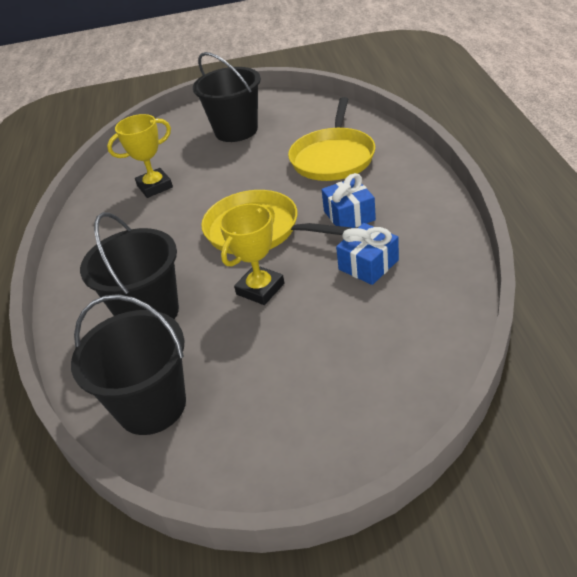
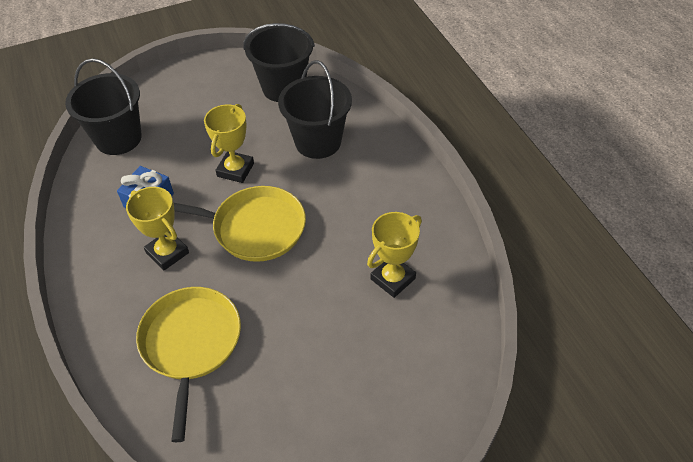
camera: 160 degrees right, 10 degrees up
(236, 130) = (334, 398): black bucket -> black bucket (118, 138)
(349, 215) = (167, 253): blue gift -> yellow trophy

